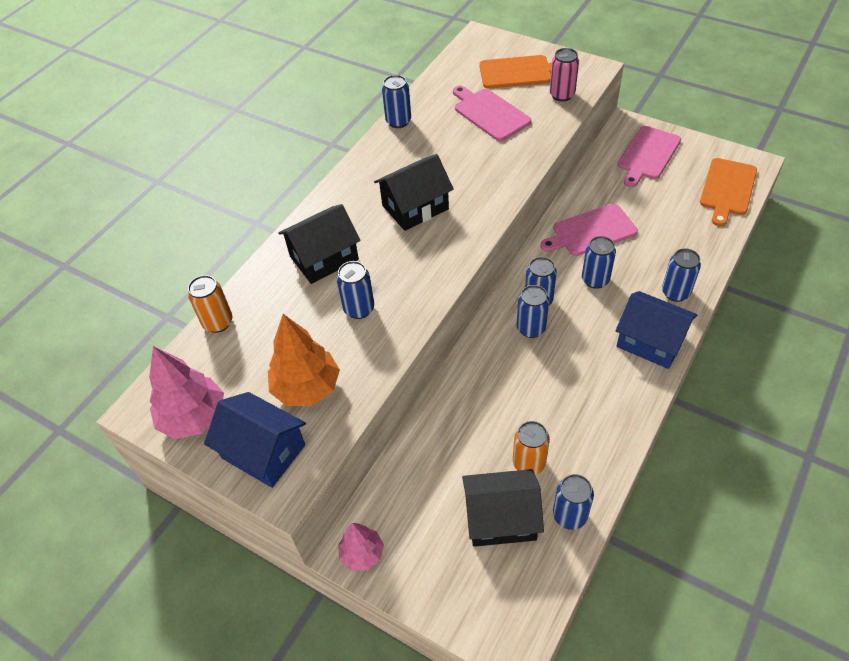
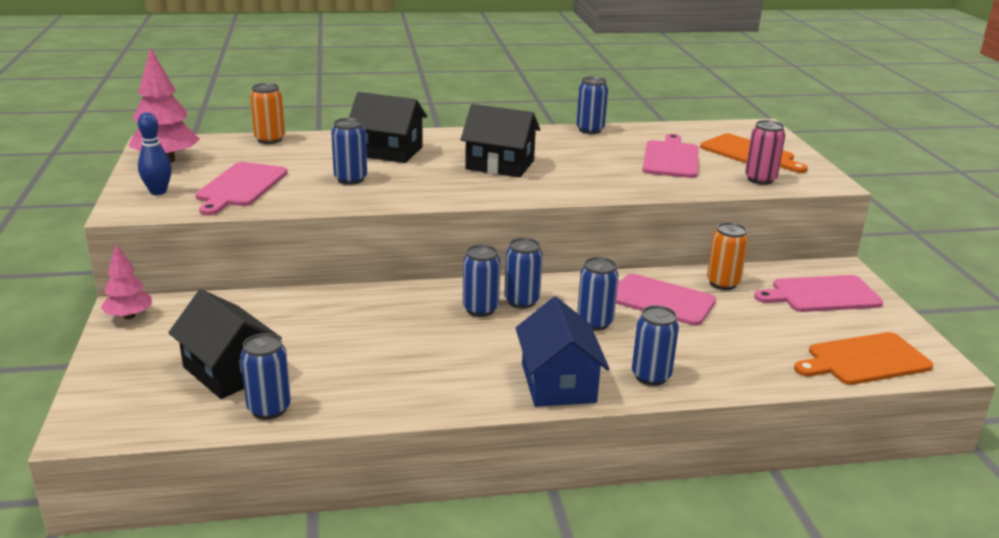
camera: 45 degrees right, 25 degrees down
(263, 451) = (158, 192): blue house -> blue bowling pin
(307, 388) = (240, 187): orange tree -> pink cutting board
(529, 463) = (311, 364): orange can -> orange can (723, 283)

